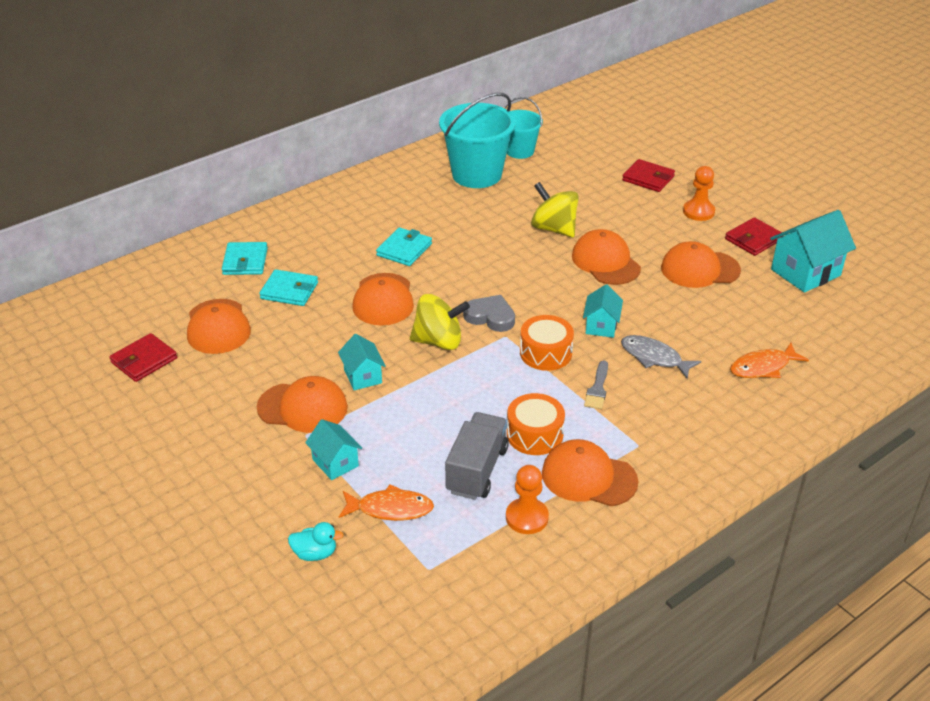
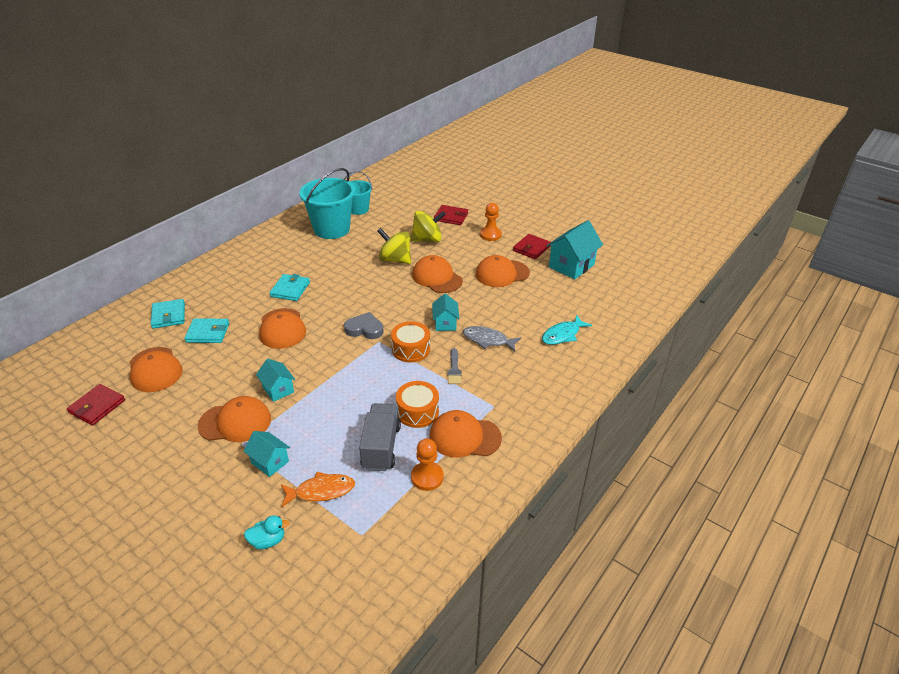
camera: 15 degrees left, 0 degrees up
(438, 341) = (330, 353): yellow spinning top -> yellow spinning top (427, 239)
(763, 367) = (563, 335): orange fish -> turquoise fish

